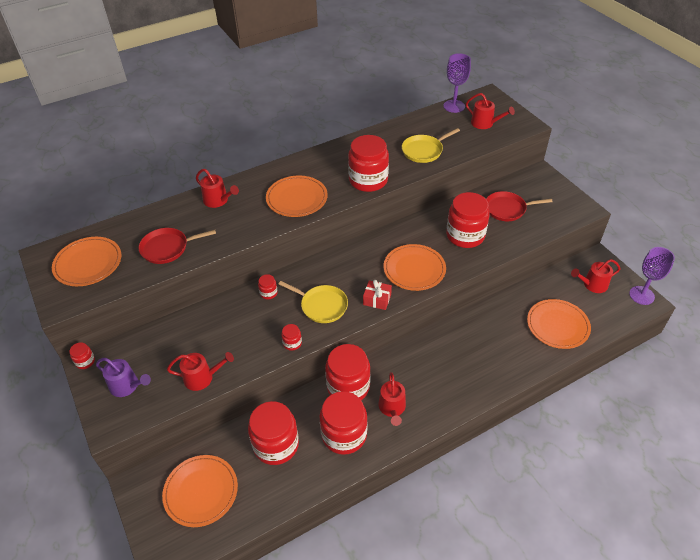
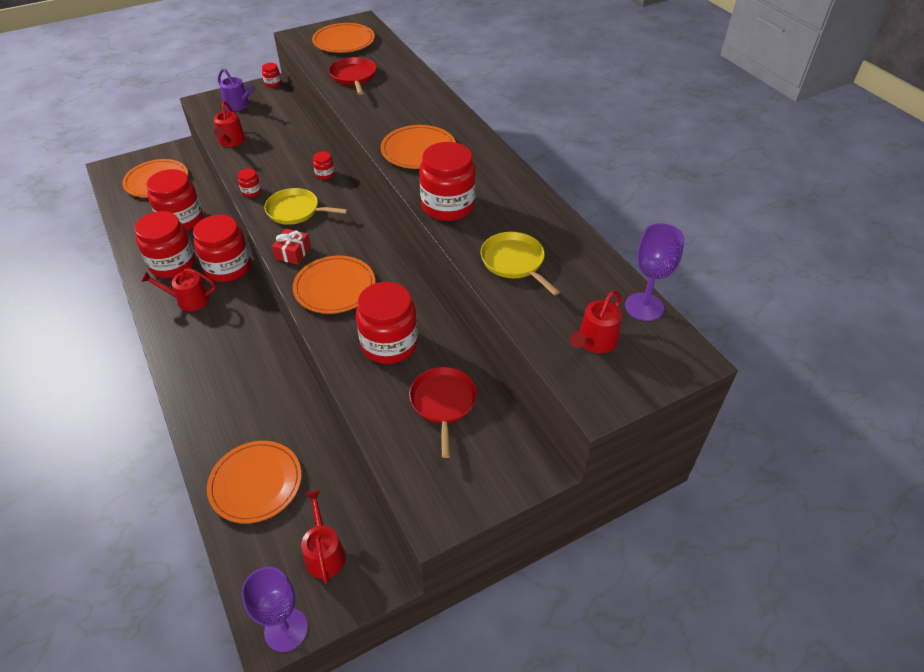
camera: 90 degrees right, 0 degrees up
(127, 386) = (238, 105): purple watering can -> purple watering can turned 75 degrees counterclockwise
(218, 200) = (422, 99): red watering can -> none
(321, 306) = (296, 211): yellow pan -> yellow pan turned 75 degrees clockwise

